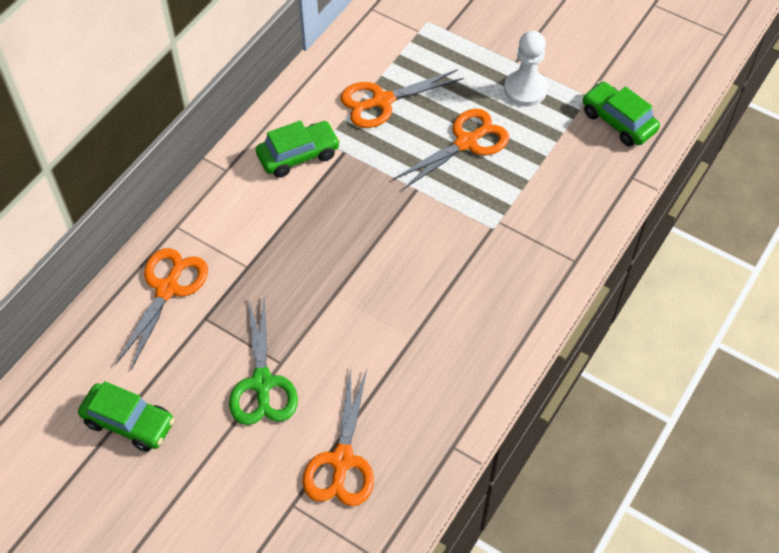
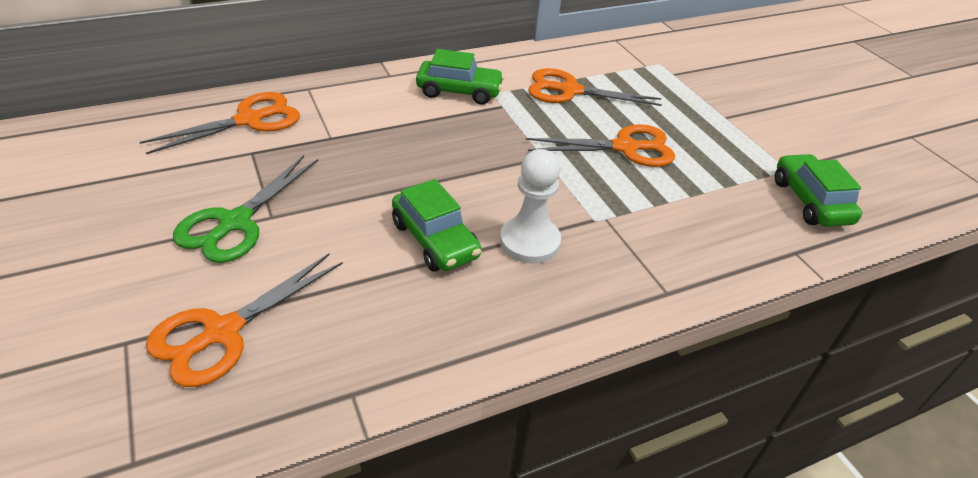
camera: 30 degrees right, 15 degrees down
(129, 422) = (92, 188): green car -> green car (435, 240)
(525, 89) = (720, 138): white pawn -> white pawn (529, 242)

